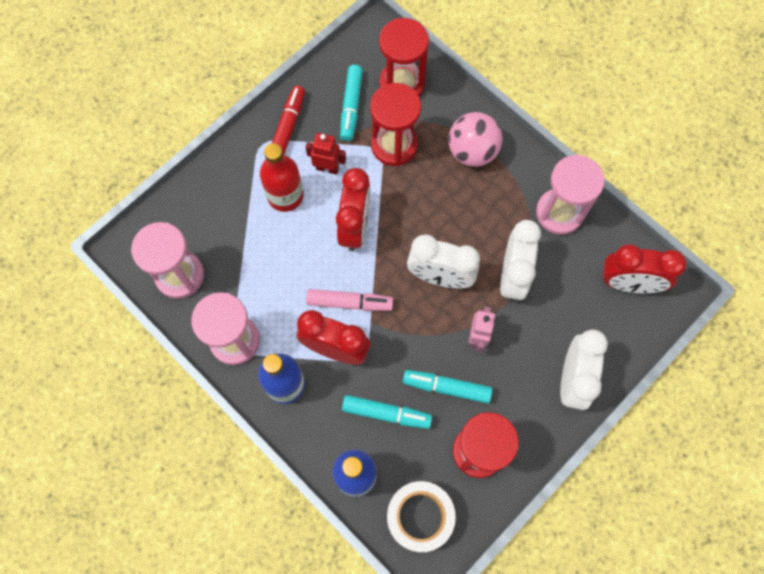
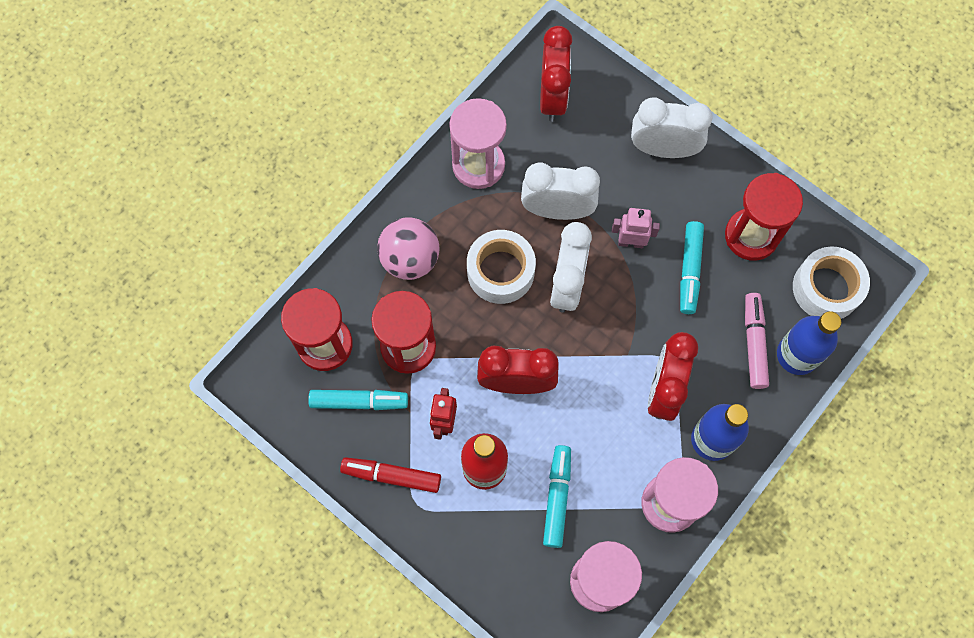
camera: 95 degrees left, 0 degrees up
(349, 303) = (609, 379): pink marker -> pink marker (754, 343)
(386, 413) = (727, 329): turquoise marker -> turquoise marker (557, 497)
(456, 223) = (500, 271): none -> white tape

